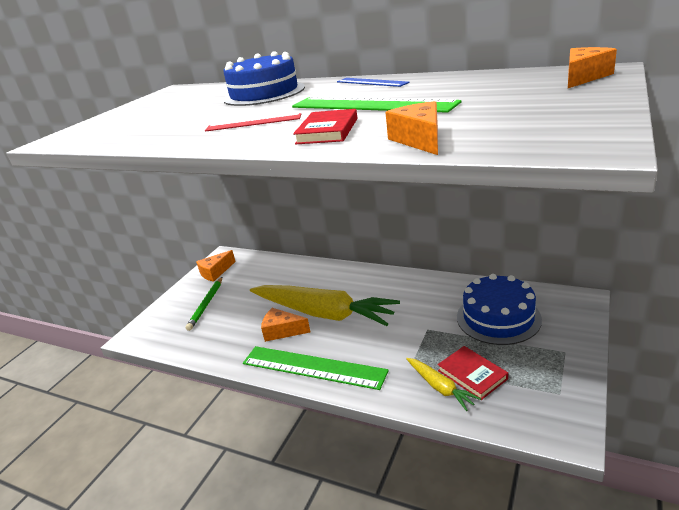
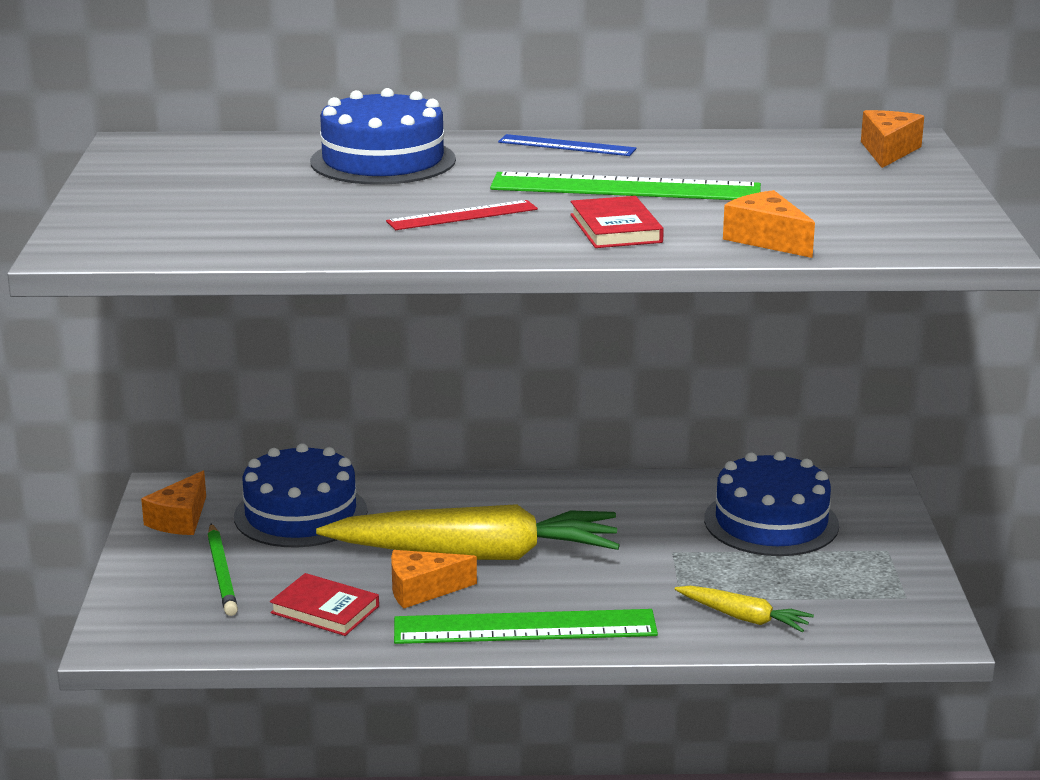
camera: 30 degrees left, 5 degrees down
(265, 276) = (300, 514): none -> blue cake
(472, 374) = (778, 596): red book -> red book (325, 609)

